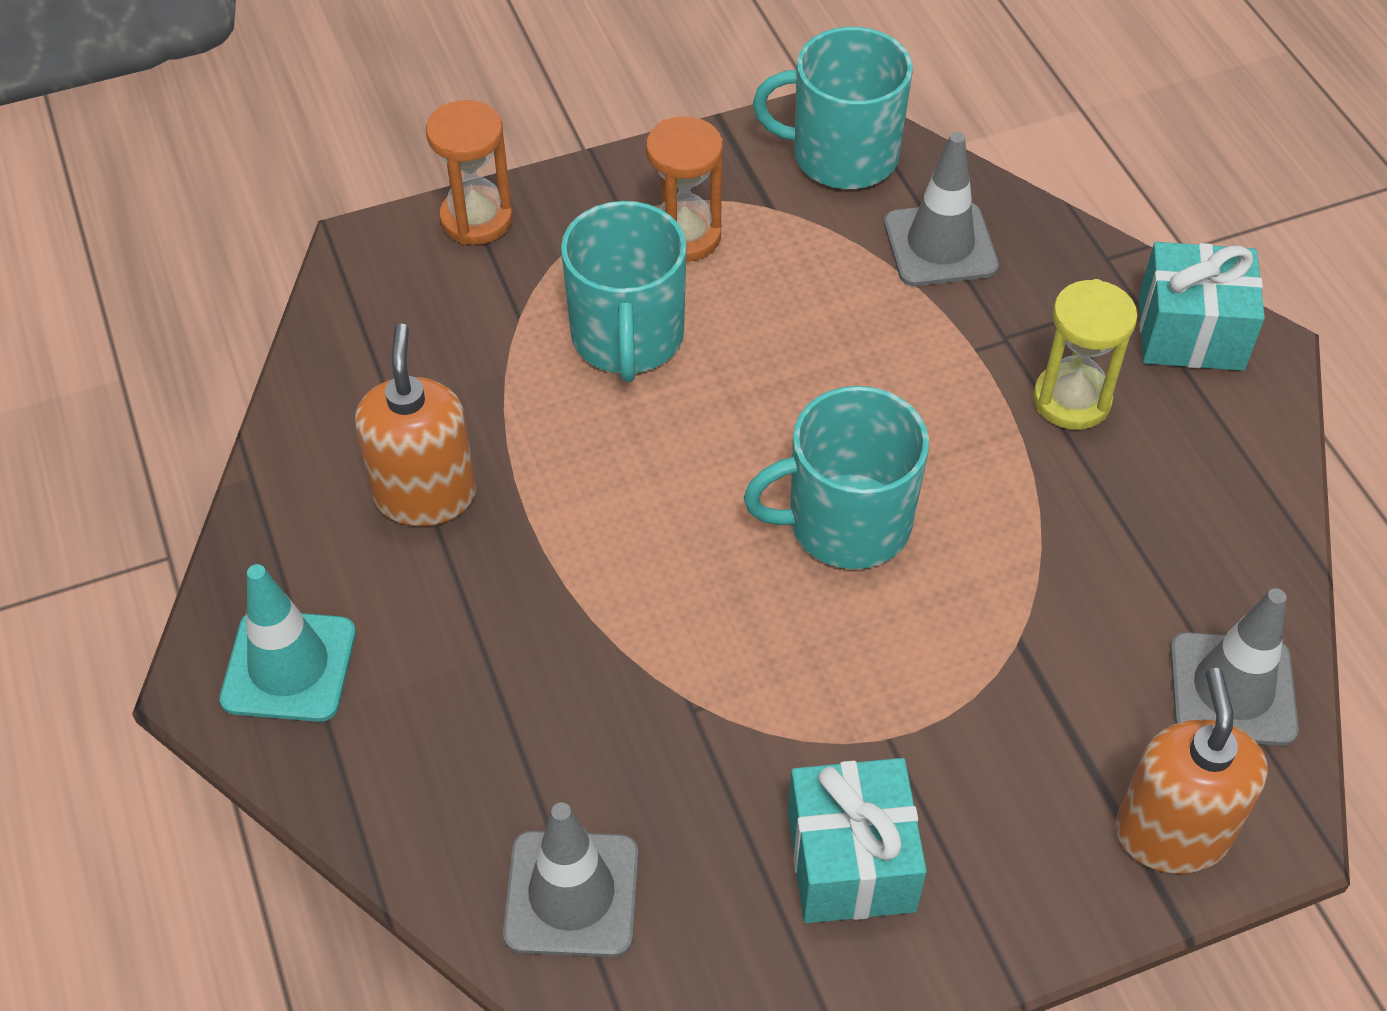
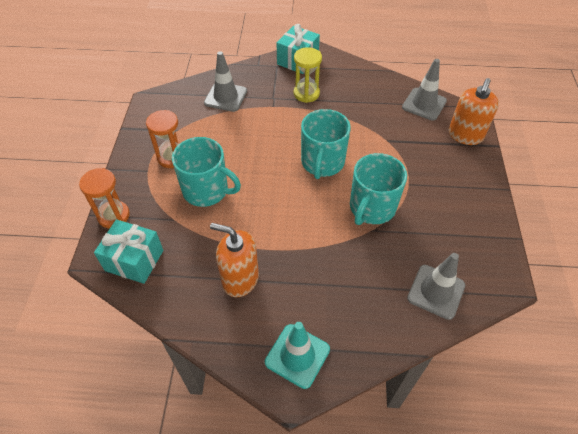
camera: 65 degrees left, 0 degrees up
(842, 155) = (169, 104): turquoise mug -> turquoise mug (372, 208)
(851, 861) = (449, 210): turquoise gift -> turquoise gift (134, 260)
(1171, 833) = (465, 135): orange soap dispenser -> orange soap dispenser turned 90 degrees counterclockwise

